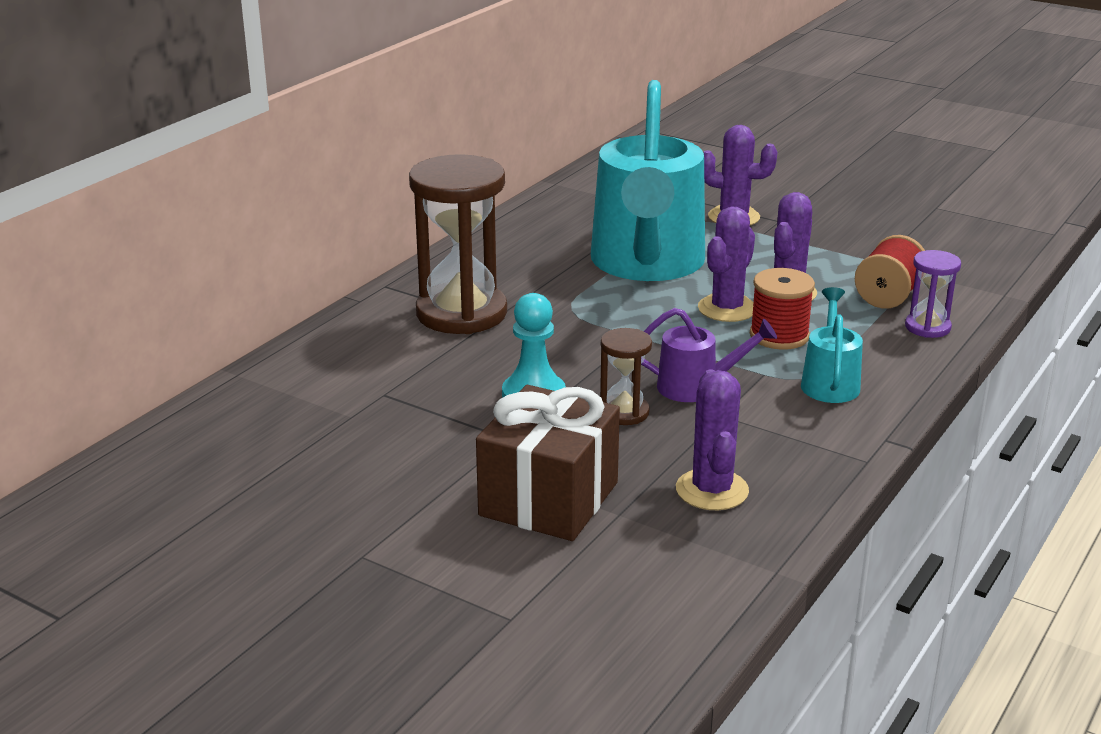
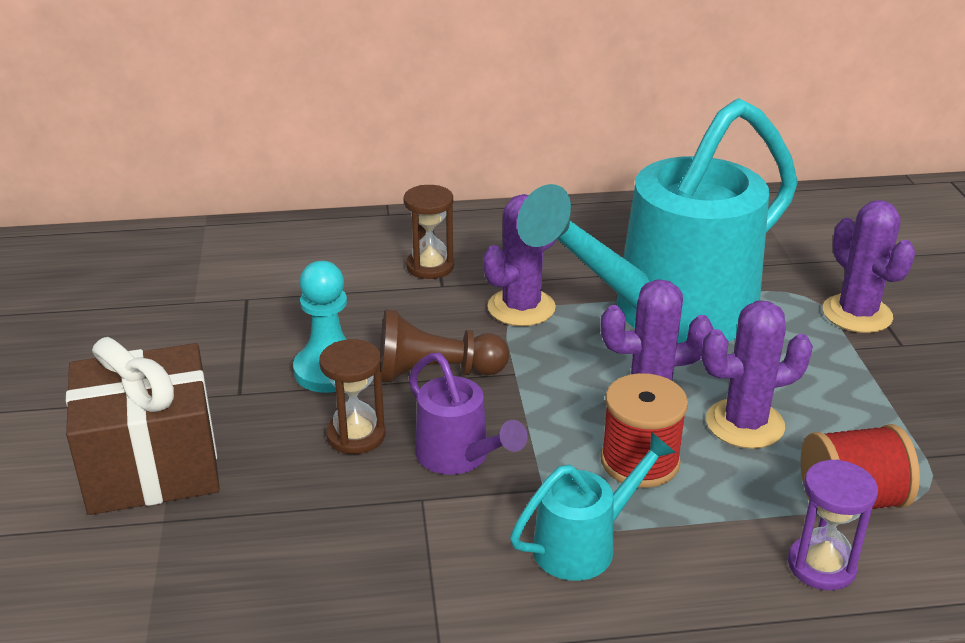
camera: 50 degrees right, 5 degrees up
(461, 313) = (430, 266): brown hourglass -> brown hourglass, size x0.49
(595, 361) = (435, 373): none -> brown pawn
(712, 490) = (262, 561): purple cactus -> purple cactus (521, 308)

